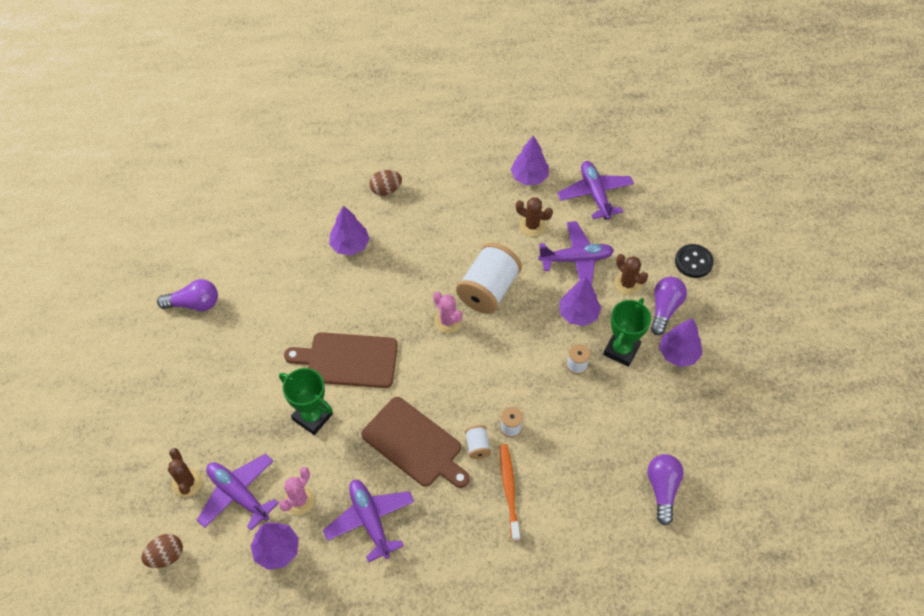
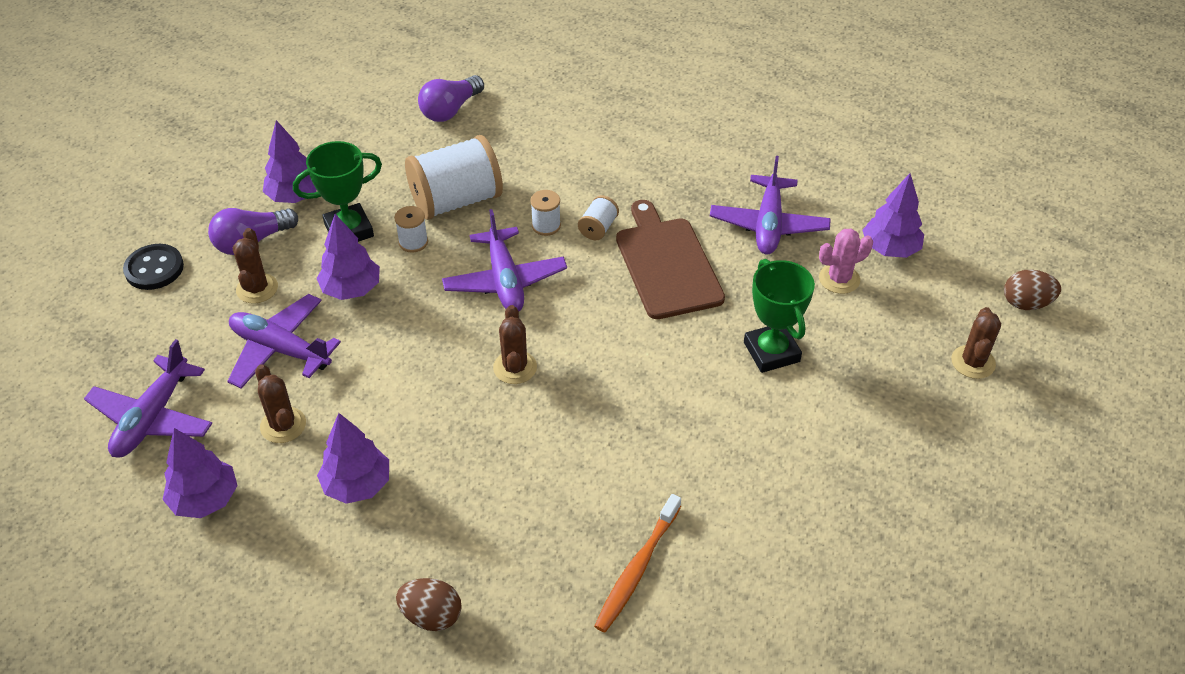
camera: 145 degrees left, 10 degrees down
(194, 304) = (865, 598): purple light bulb -> none
(238, 494) = (910, 319): purple plane -> purple plane (505, 281)
(348, 360) = (681, 391): brown cutting board -> none
(350, 245) = (562, 552): purple tree -> purple tree (357, 485)
(448, 321) = (515, 367): pink cactus -> brown cactus
(488, 290) = (428, 375): white spool -> white spool (456, 200)
(509, 490) = (599, 179): orange toothbrush -> orange toothbrush (637, 569)

